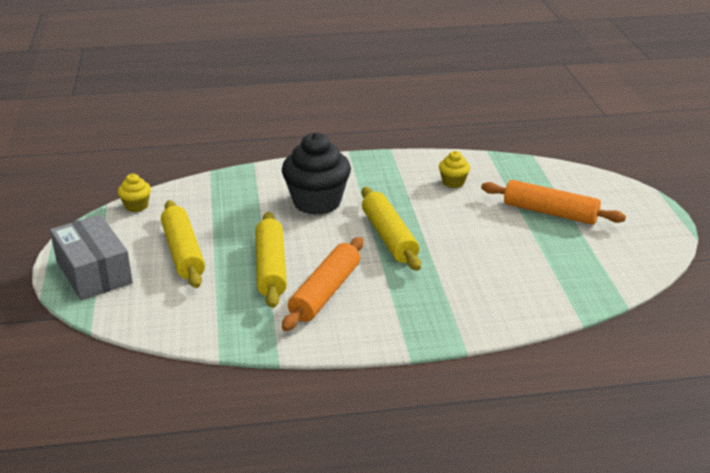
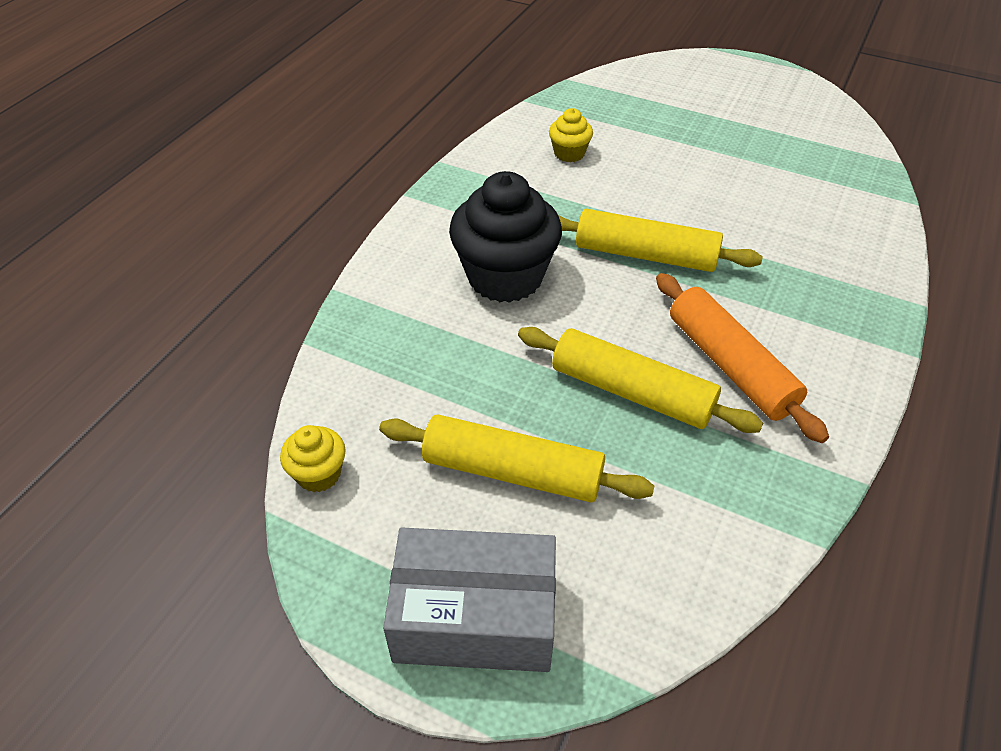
camera: 55 degrees left, 15 degrees up
(550, 212) = (694, 123): orange rolling pin -> none

